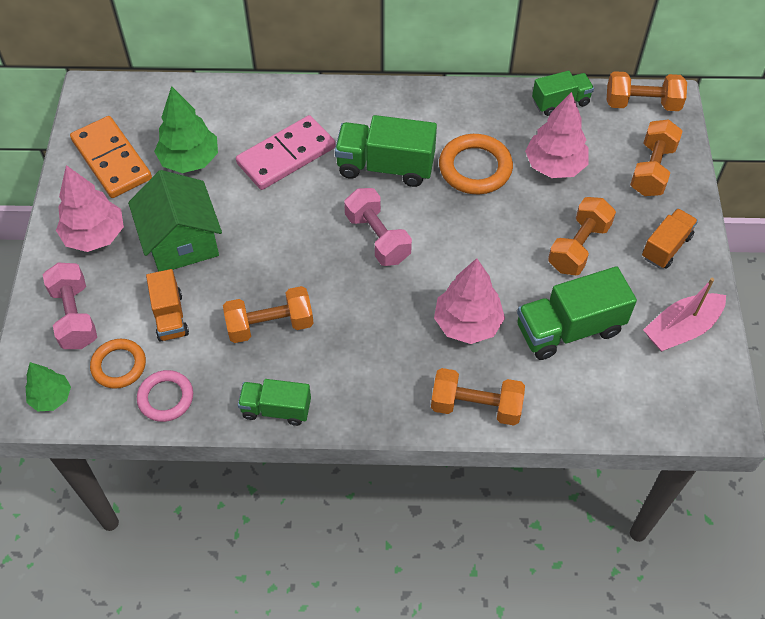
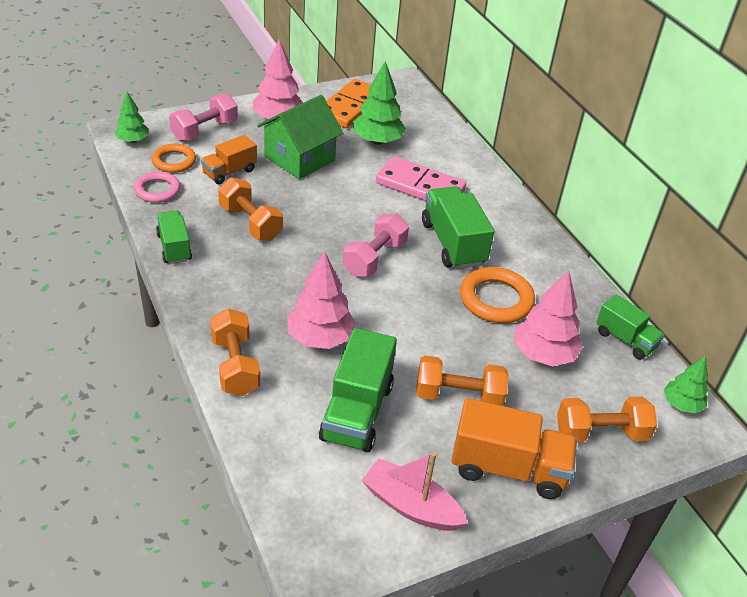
camera: 60 degrees right, 15 degrees down
(569, 329) = (356, 412): green truck -> green truck turned 120 degrees counterclockwise
(642, 104) = (681, 404): orange dumbbell -> green tree
(666, 247) = (508, 468): orange truck -> orange truck, size x1.62

